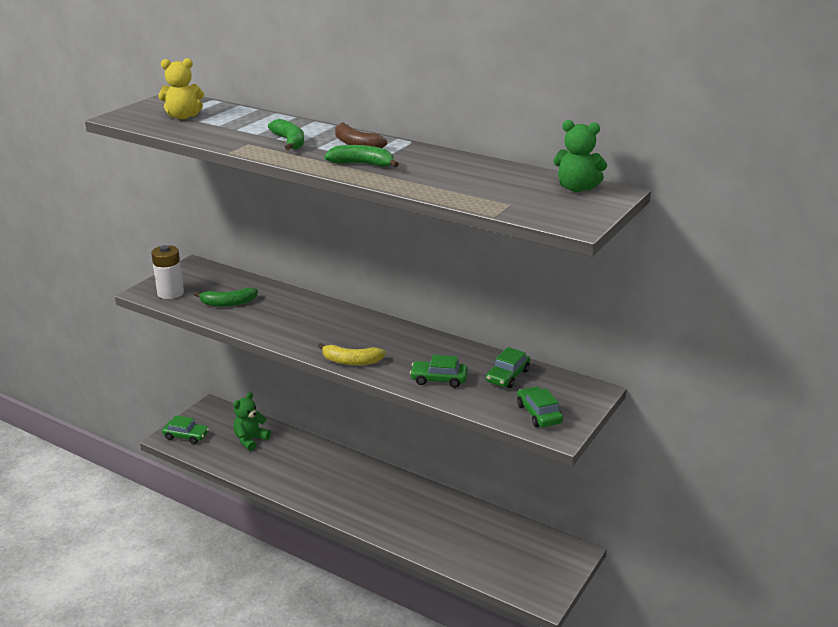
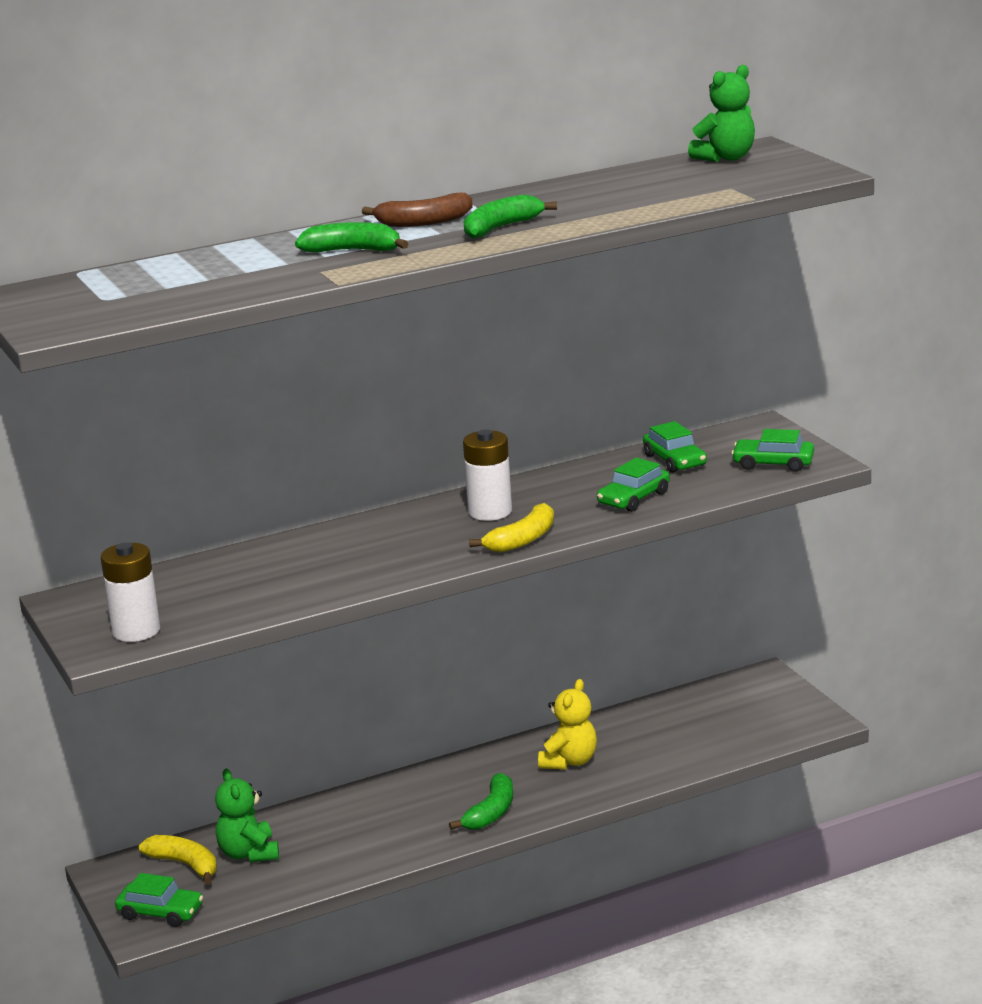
camera: 55 degrees left, 5 degrees down
(183, 116) = (128, 294): yellow teddy bear -> yellow teddy bear (569, 761)
(186, 436) = (160, 912): green car -> green car turned 60 degrees clockwise
(228, 303) = (238, 593): green banana -> green banana (491, 812)
(229, 425) = (185, 865): none -> yellow banana
(379, 339) = (490, 512): none -> white battery

